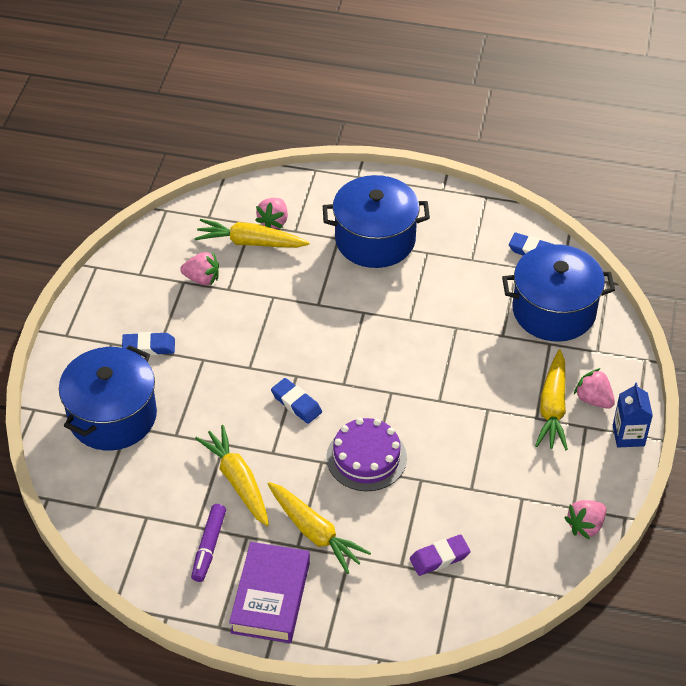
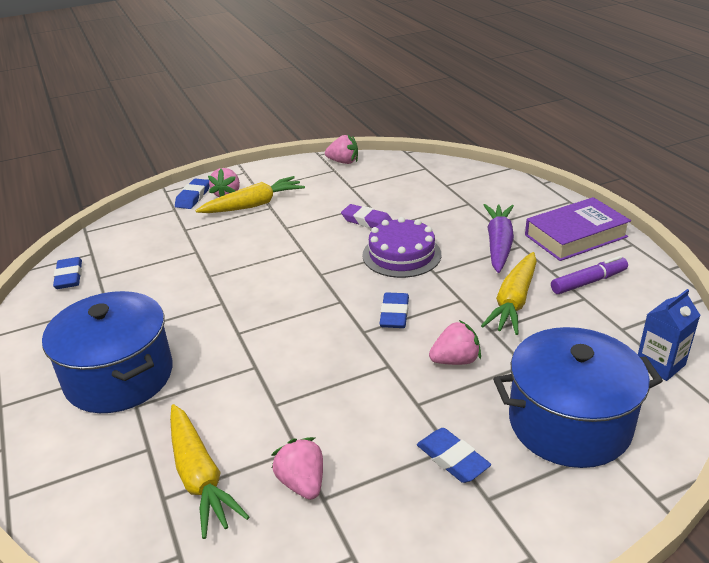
camera: 125 degrees left, 15 degrees down
(273, 222) = (144, 477): pink strawberry -> pink strawberry (455, 360)
(315, 532) = (498, 244): yellow carrot -> purple carrot
(439, 557) = (441, 194): purple eraser -> purple eraser (367, 221)
(554, 311) = (143, 240): blue pot -> none
(611, 373) = (193, 197): none -> blue eraser
(628, 435) = (248, 174): blue carton -> blue carton (660, 364)

